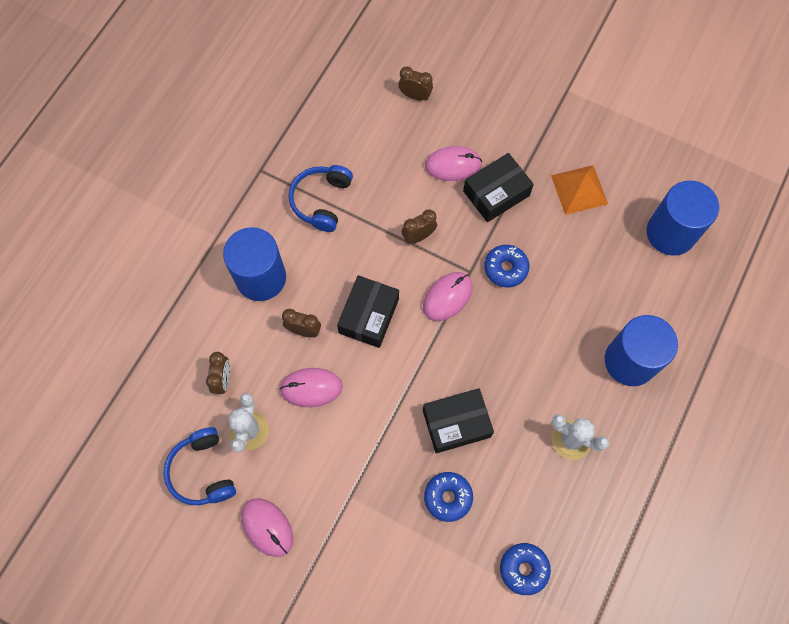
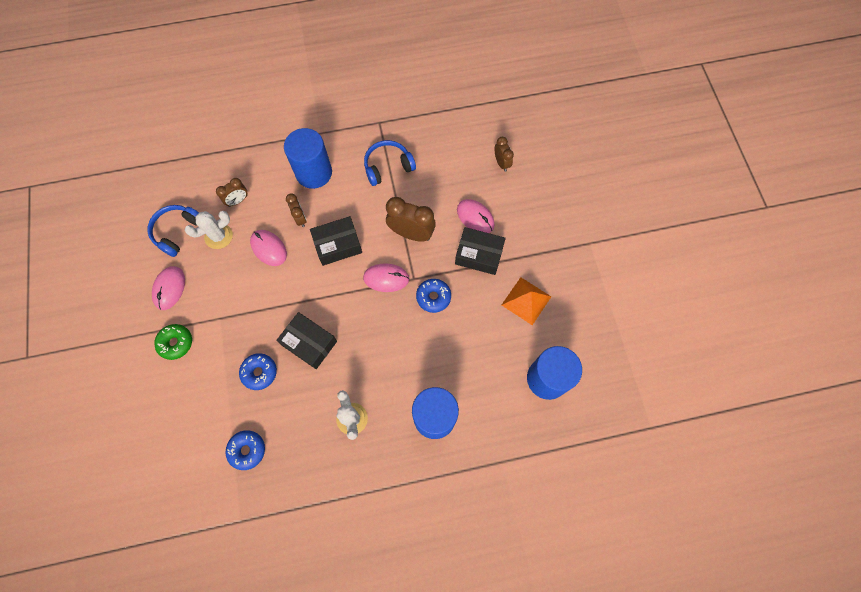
camera: 50 degrees right, 0 degrees up
(340, 564) = (176, 343): none -> green donut
(418, 236) = (411, 233): brown clock -> brown clock, size x1.74

